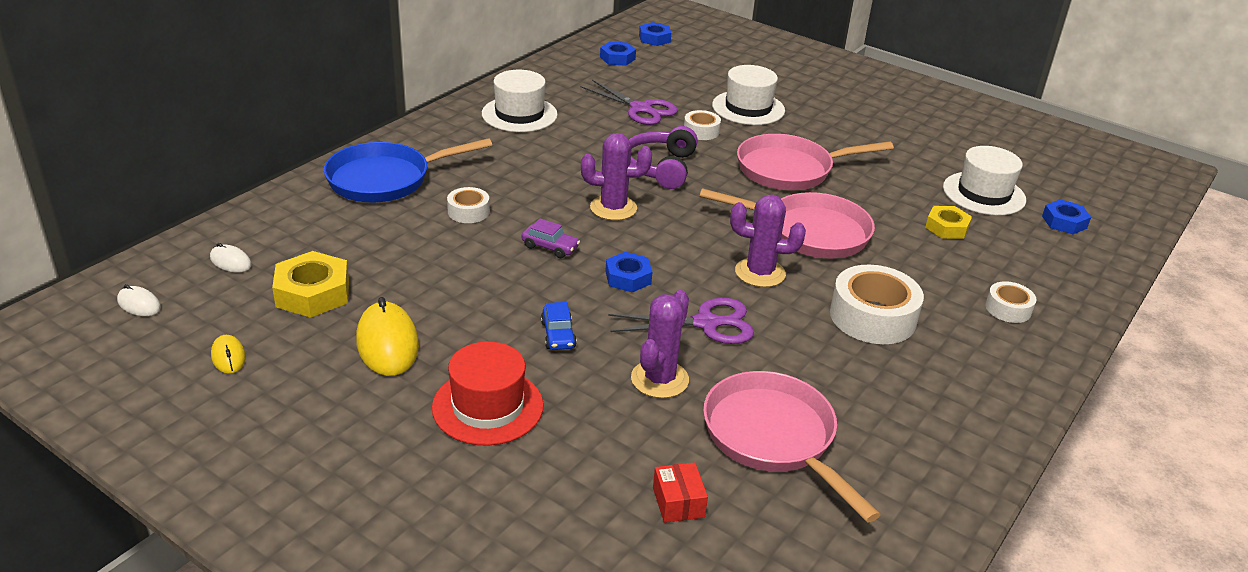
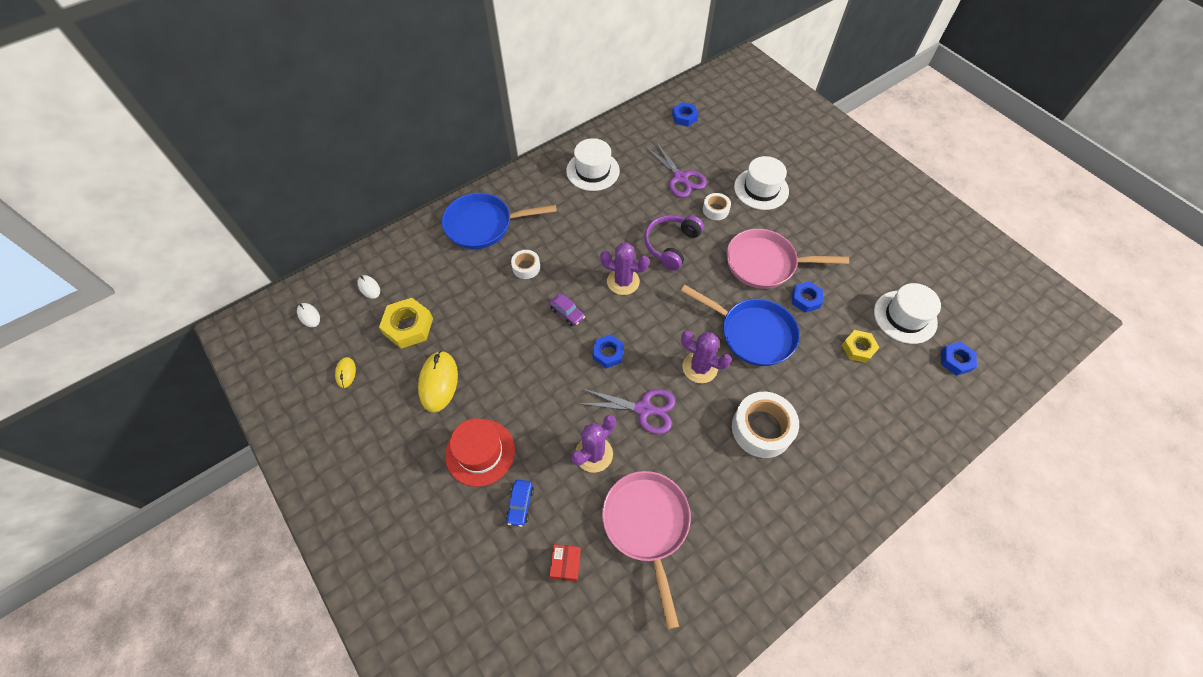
camera: 20 degrees right, 25 degrees up
(558, 335) = (544, 398): blue car -> blue car (520, 504)
(654, 38) = (720, 98): blue nut -> blue nut (805, 299)
(810, 232) = (752, 333): pink pan -> blue pan
(1008, 309) = (866, 443): white tape -> none

